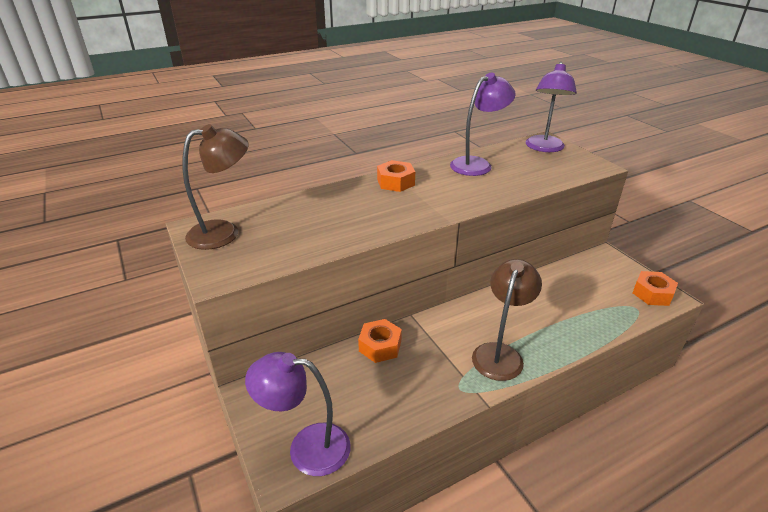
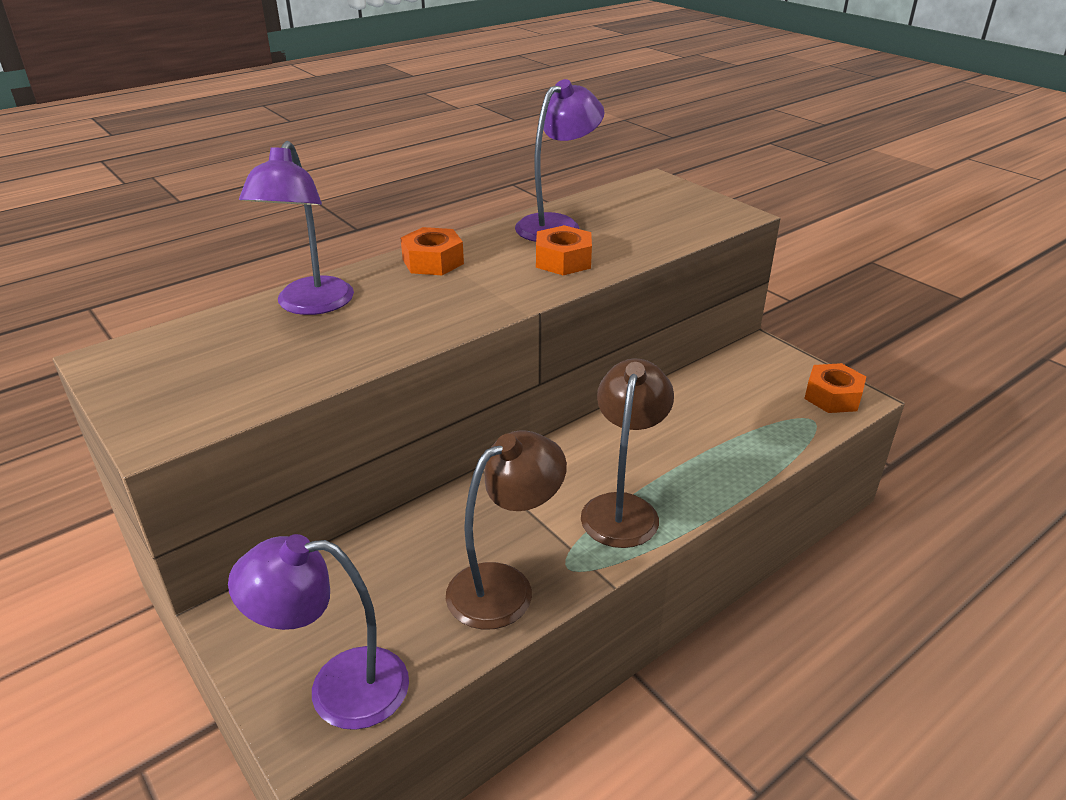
camera: 10 degrees left, 0 degrees up
(224, 232) = (158, 362): brown lamp -> brown lamp (504, 586)
(380, 346) = (436, 520): orange nut -> orange nut (563, 260)
(544, 148) = (655, 193): purple lamp -> purple lamp (310, 305)

